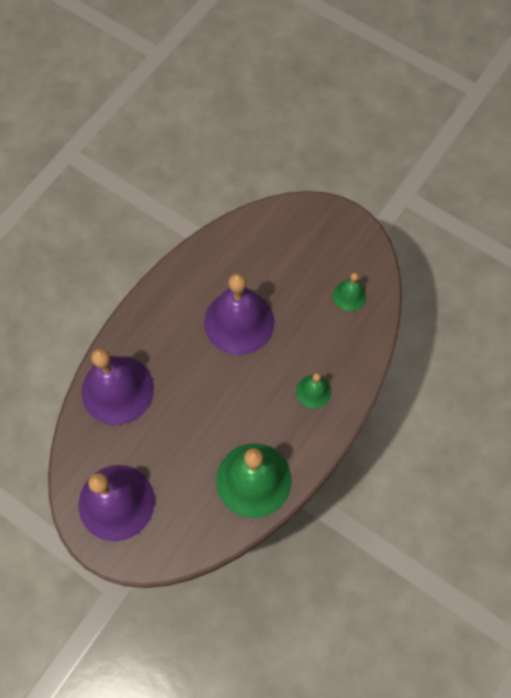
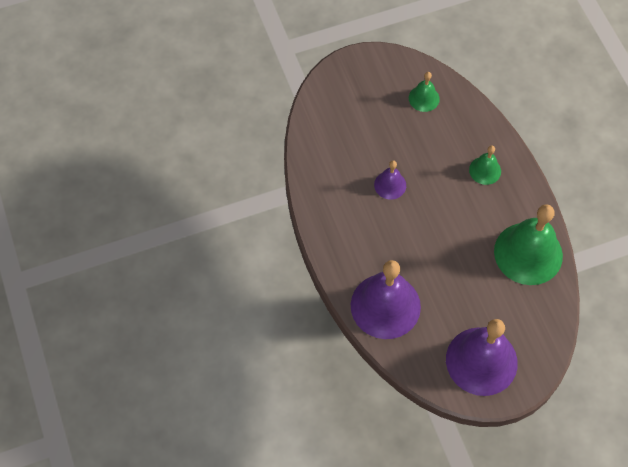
camera: 55 degrees left, 5 degrees down
(239, 322) = (390, 185): purple bell -> purple bell, size x0.49

